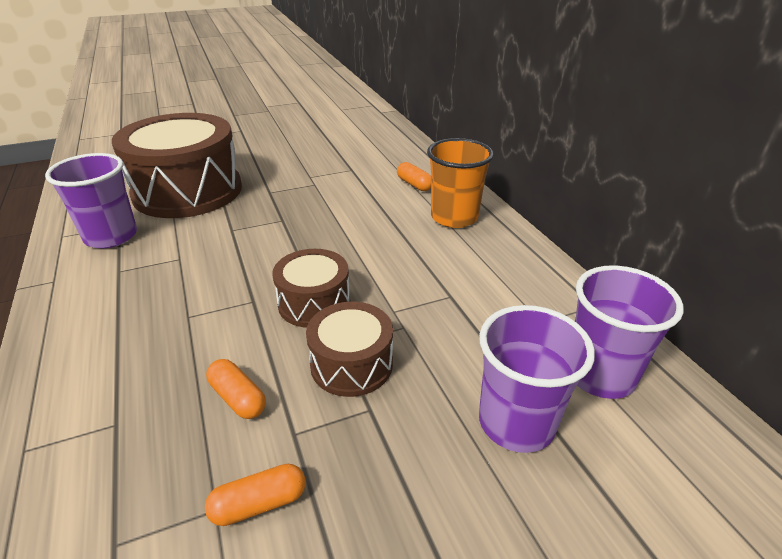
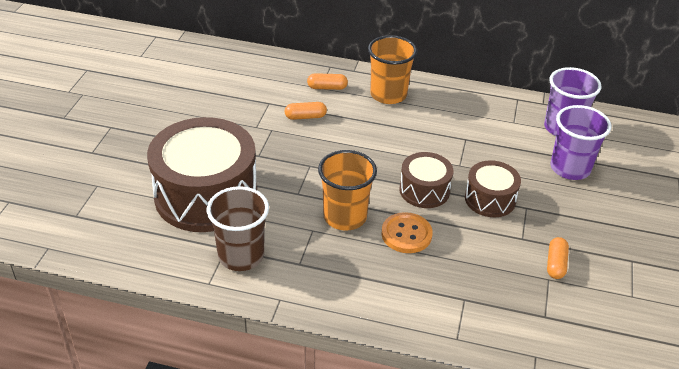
camera: 55 degrees left, 5 degrees up
(111, 236) = (241, 256): purple cup -> brown cup
(216, 268) = (345, 217): none -> orange cup
(218, 321) = (406, 234): none -> orange button
(238, 398) = (482, 248): orange capsule -> orange capsule (305, 117)

